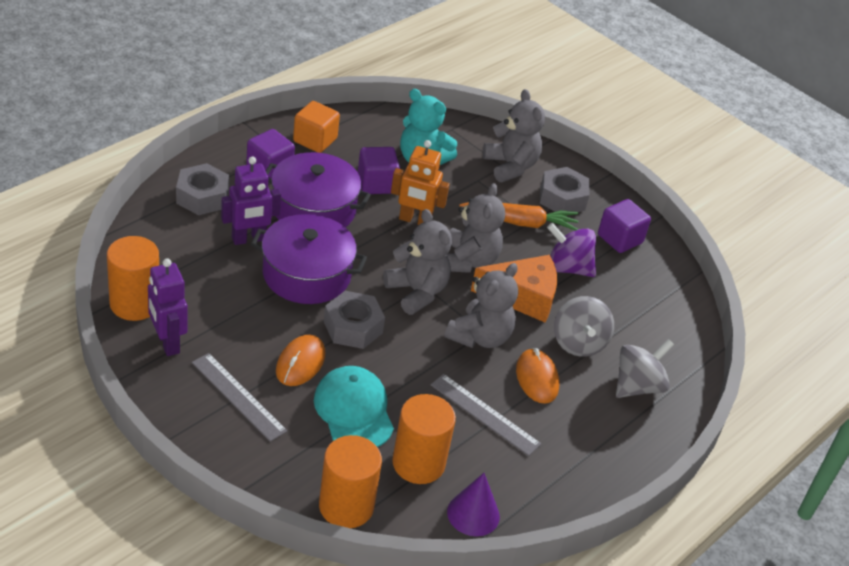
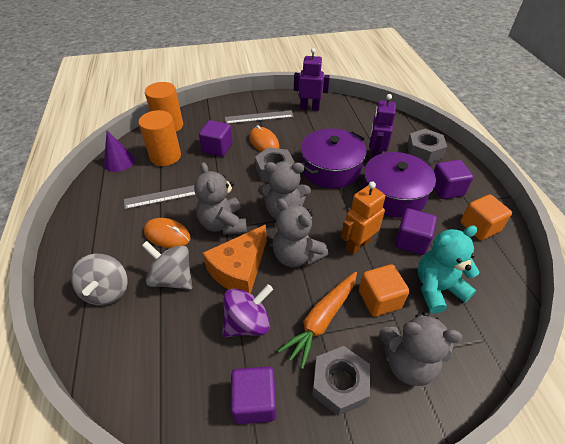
camera: 130 degrees right, 5 degrees up
(134, 303) = (343, 106): orange cylinder -> none
(354, 411) = (217, 148): turquoise cap -> purple cube
(466, 192) = (379, 299): none -> orange cube

